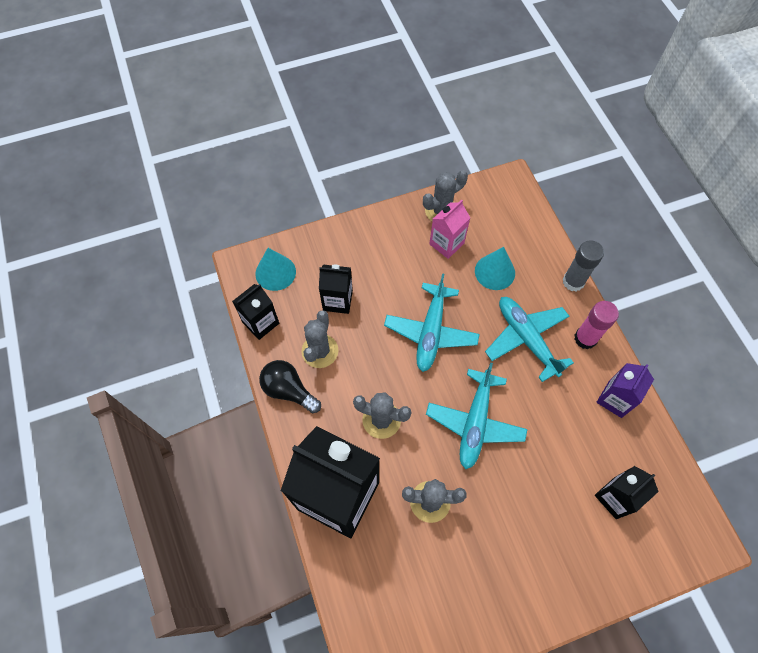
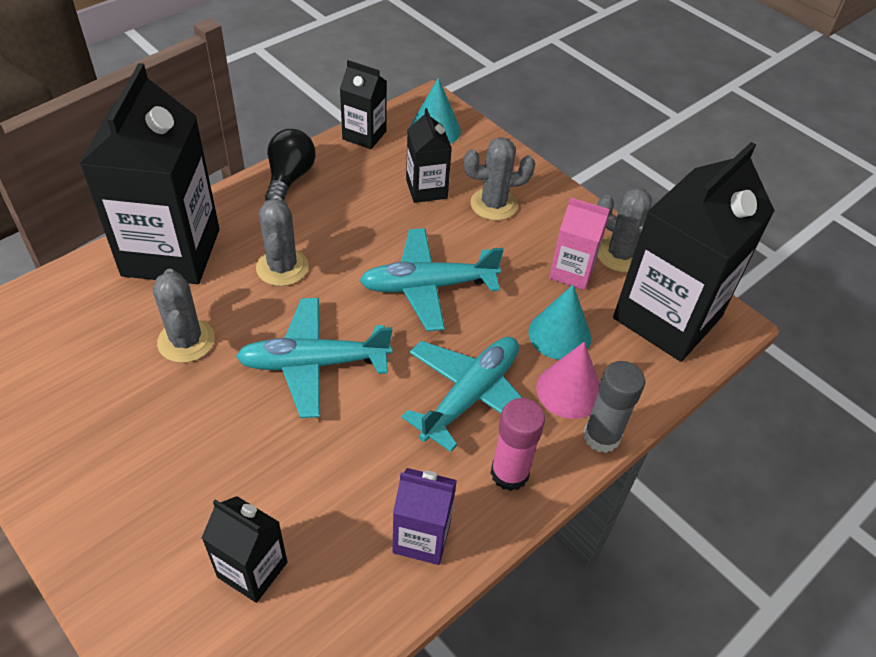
camera: 65 degrees right, 15 degrees down
(320, 351) = (351, 191): grey cactus -> grey cactus (494, 204)
(499, 209) = (667, 317): none -> black carton
(537, 284) = (569, 390): none -> pink cone

